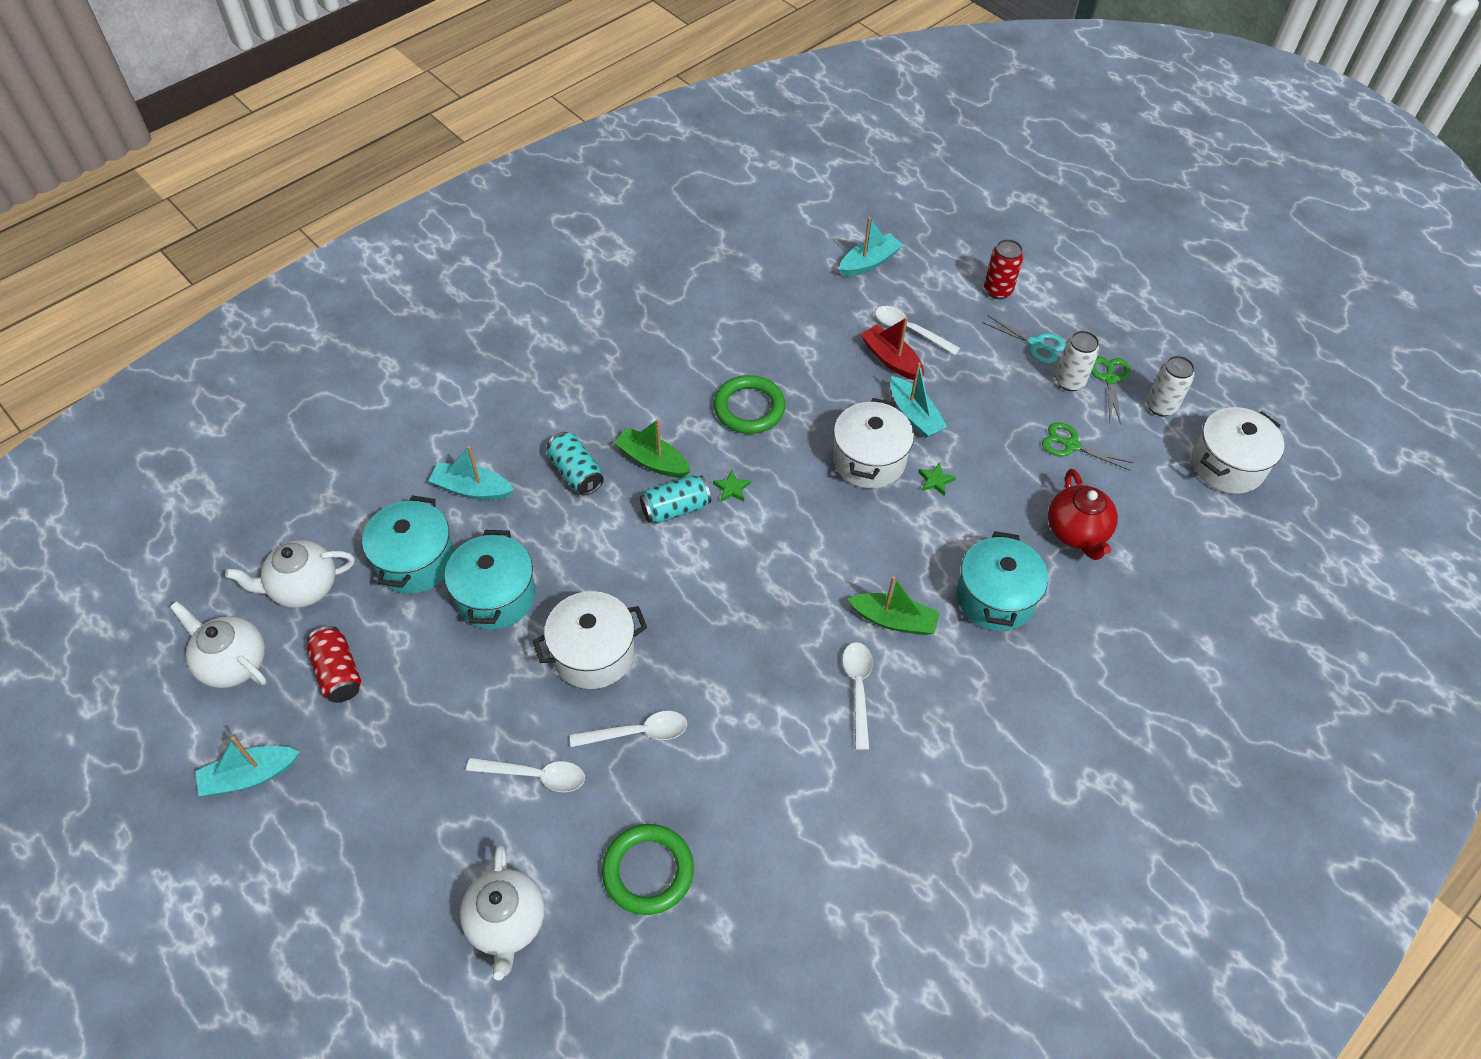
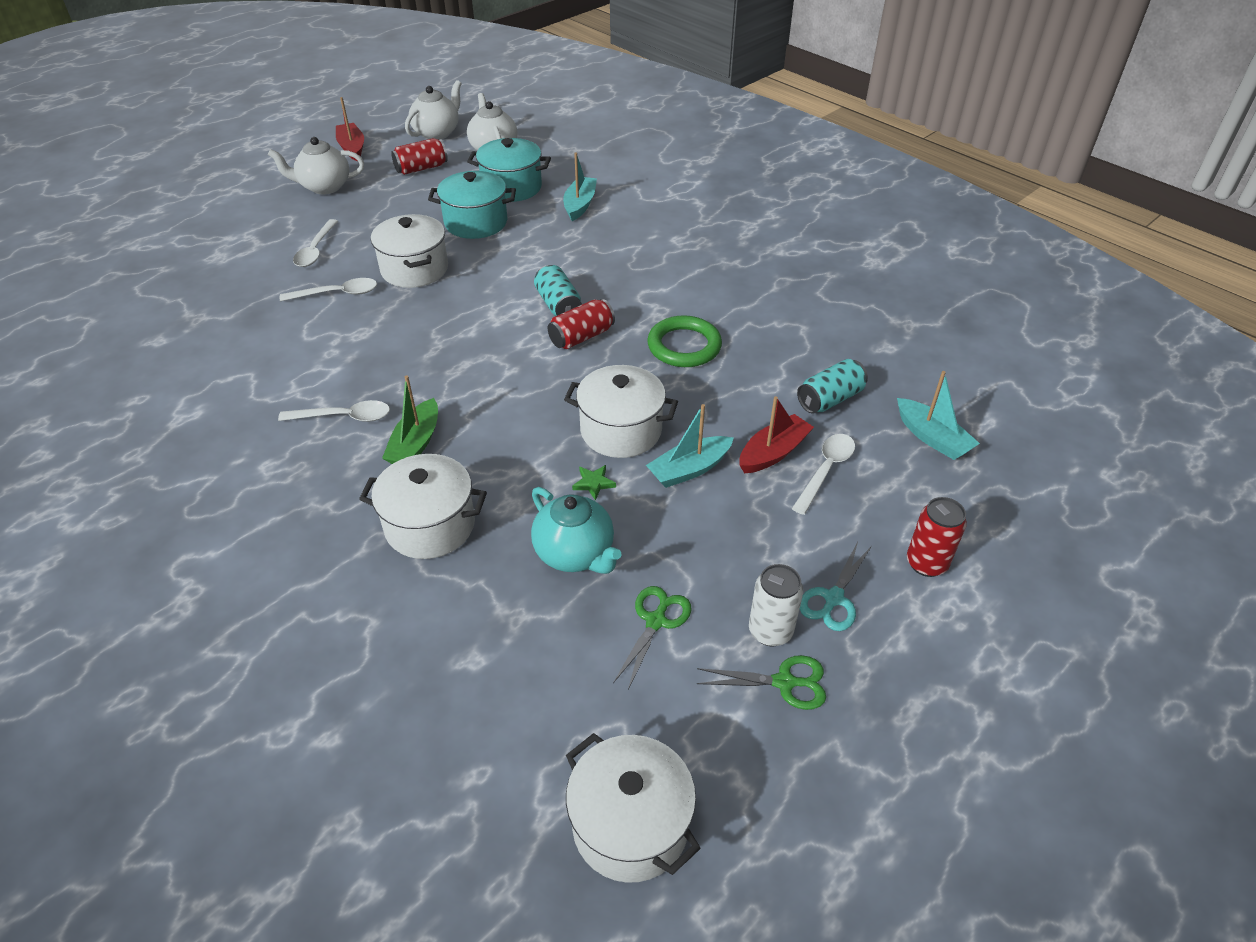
camera: 90 degrees right, 10 degrees down
(250, 776) = (352, 148): turquoise boat -> red boat
(507, 923) = (208, 246): white teapot -> white teapot (324, 187)
(576, 473) = (598, 251): turquoise can -> turquoise can (830, 399)
(637, 732) = (337, 294): white spoon -> white spoon turned 90 degrees counterclockwise
(648, 871) = (218, 303): green ring -> none
(652, 461) = (613, 290): green boat -> none
(731, 488) = (581, 337): green star -> red can
(995, 598) = (430, 525): turquoise pot -> white pot
(1014, 493) = (575, 554): none -> turquoise teapot
(1077, 532) = (514, 612): red teapot -> none
(1161, 406) = (740, 745): white can -> none

